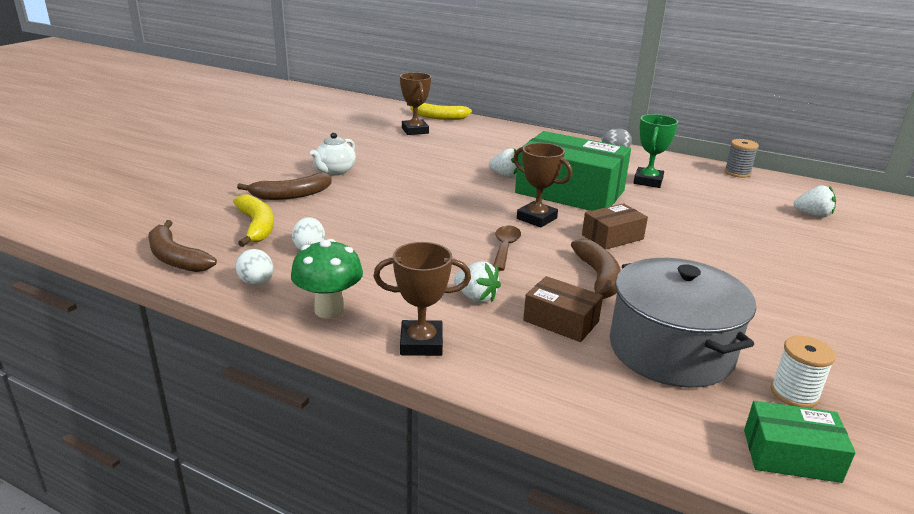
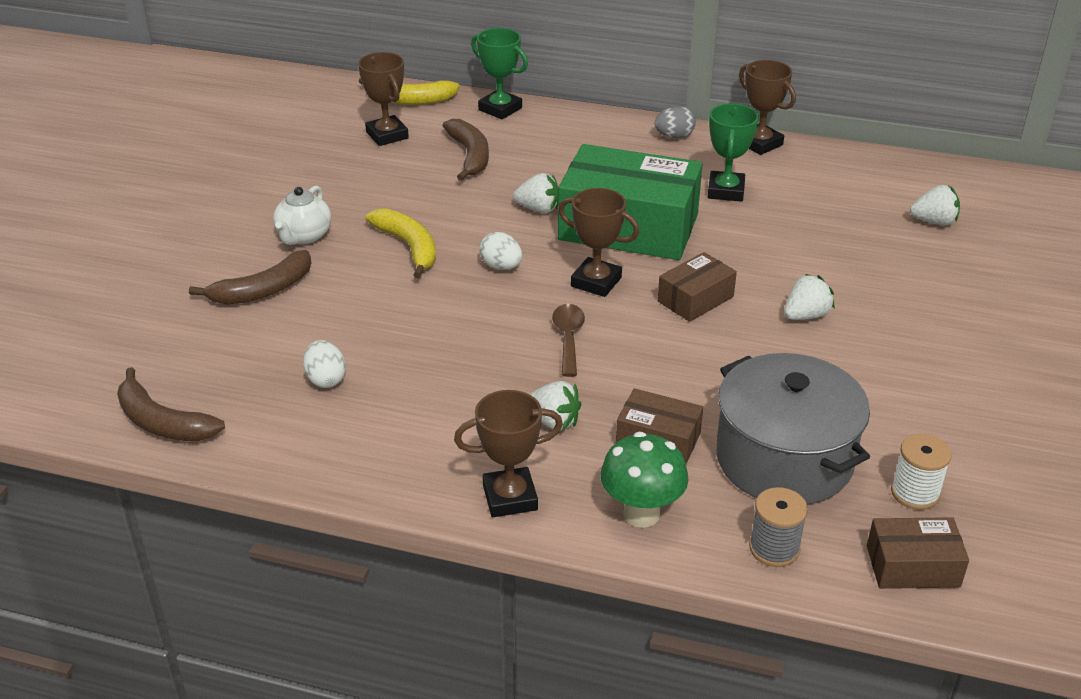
camera: 10 degrees left, 10 degrees up
(257, 226) = (242, 353): yellow banana -> yellow banana (409, 247)
(257, 283) = (284, 444): white egg -> white egg (501, 266)
(329, 310) = (388, 469): green mushroom -> green mushroom (641, 514)
(496, 126) = (500, 109): none -> green trophy
(598, 278) = (689, 368): brown banana -> brown banana (470, 156)
(677, 160) = (760, 143): none -> brown trophy
(702, 257) = (805, 315): none -> white strawberry
(737, 173) = (838, 157): grey spool -> grey spool (774, 548)
(791, 455) = (912, 566): green box -> brown box

